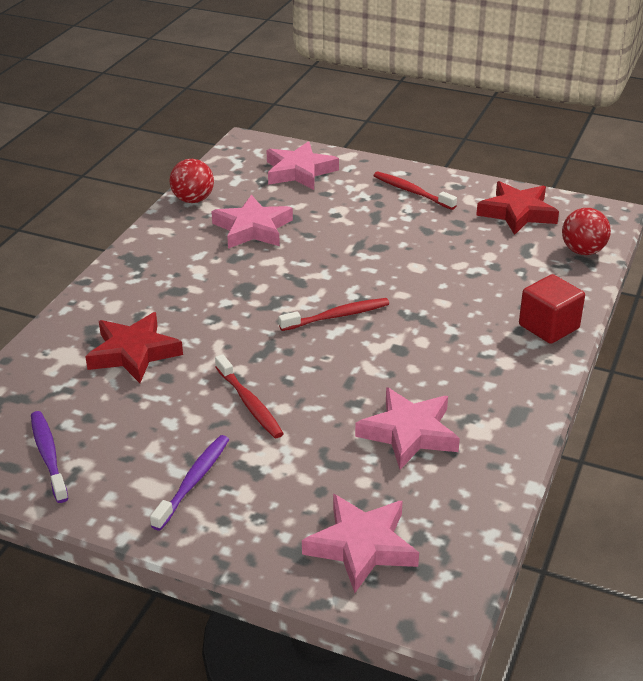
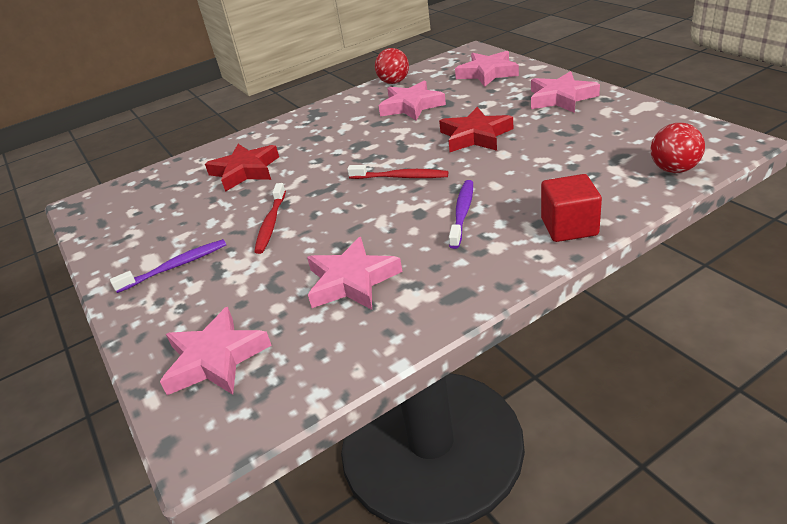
camera: 40 degrees right, 0 degrees up
(48, 455) = (125, 222): purple toothbrush -> purple toothbrush (462, 213)
(411, 192) = (561, 98): red toothbrush -> pink star
(517, 213) = (640, 127): red star -> red star (475, 136)

